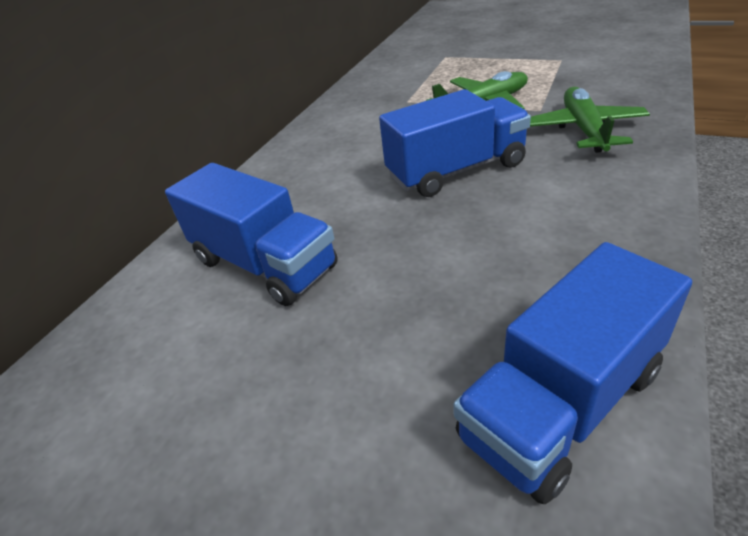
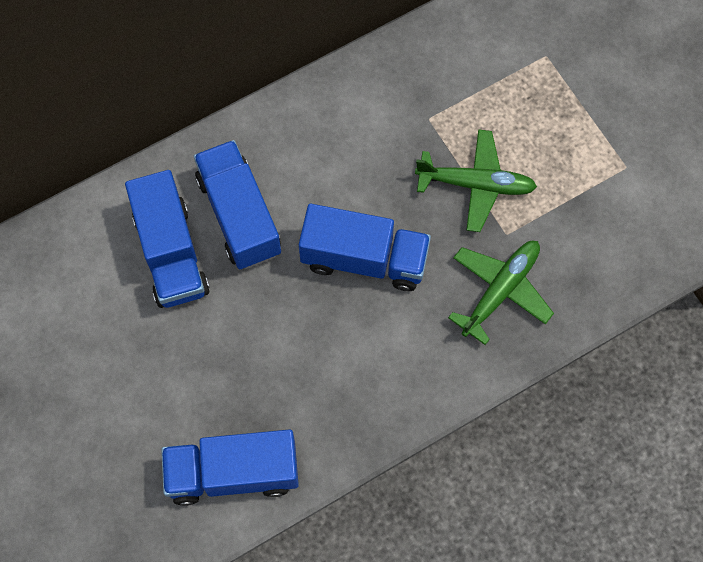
camera: 30 degrees right, 30 degrees up
(312, 207) = (239, 215): none -> blue truck

